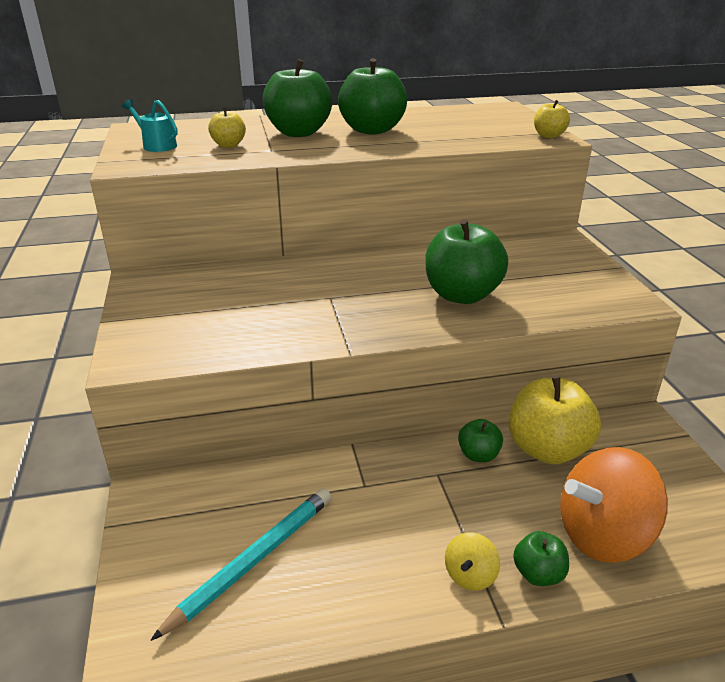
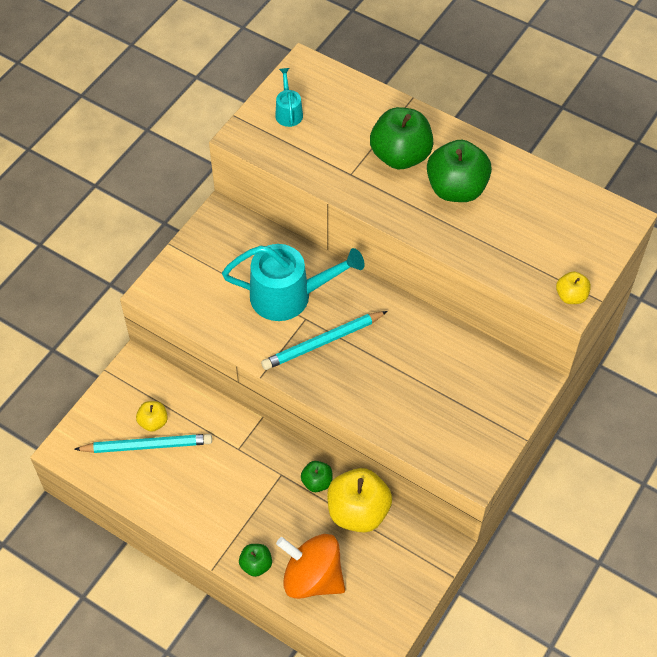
camera: 45 degrees right, 25 degrees up
(228, 145) = (332, 145): yellow apple -> yellow apple (153, 422)
(290, 292) = (288, 296): none -> turquoise watering can
(371, 302) = (322, 342): none -> turquoise pencil
(462, 295) = (381, 380): green apple -> none
(470, 575) = (226, 537): yellow spinning top -> none

